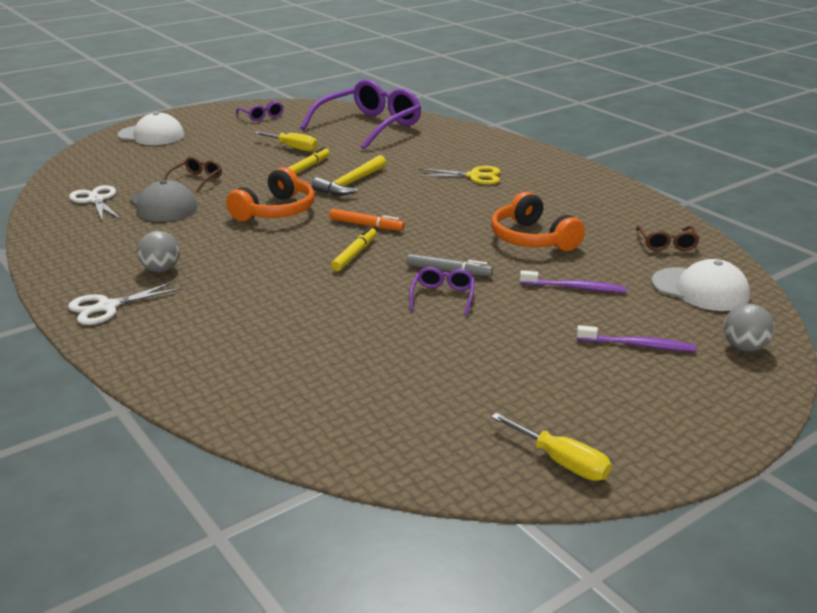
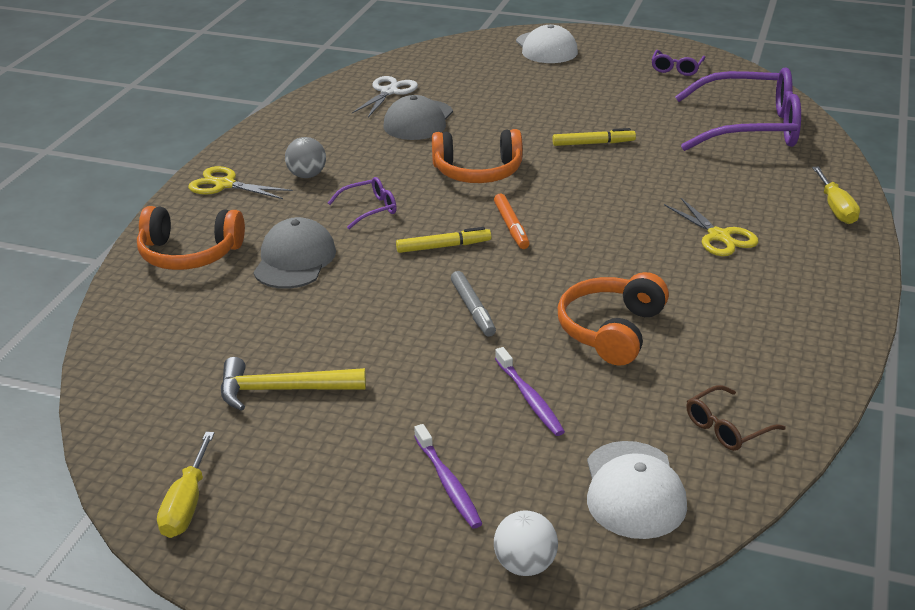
camera: 55 degrees right, 5 degrees up
(107, 307) = (225, 185): white scissors -> yellow scissors
(193, 356) = (189, 254): none -> orange headphones
(196, 180) = (487, 110): brown glasses -> none
(281, 313) = (295, 260): none -> grey cap
(293, 148) = (627, 117): yellow screwdriver -> yellow screwdriver (836, 208)
(351, 184) = (591, 180): yellow hammer -> yellow hammer (283, 390)
(443, 296) = (417, 326): purple glasses -> purple glasses (369, 209)
(744, 347) = (525, 565): grey ball -> white ball

